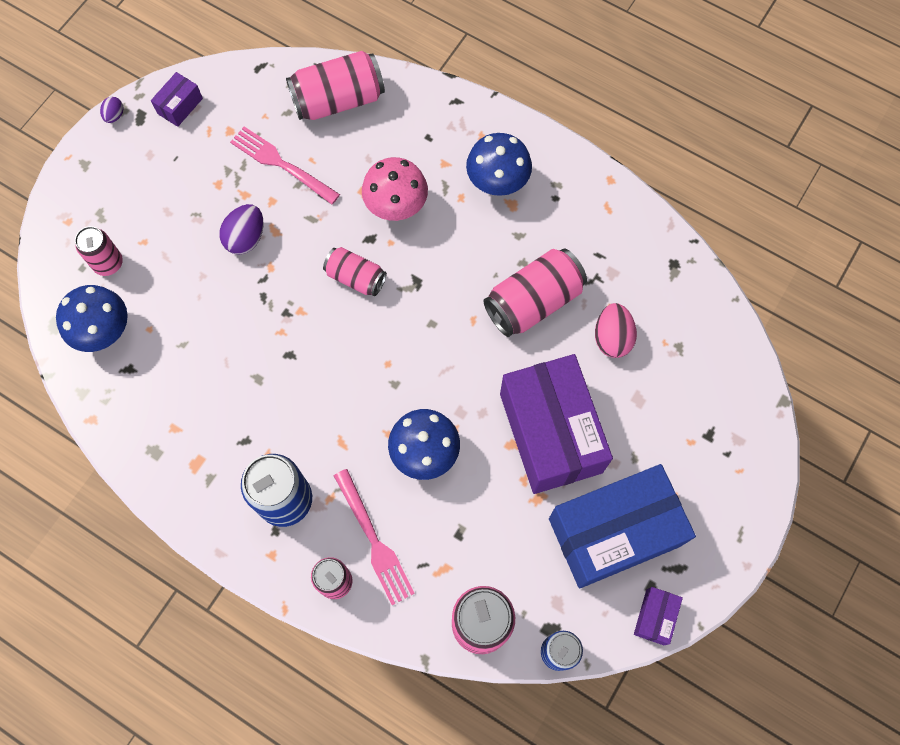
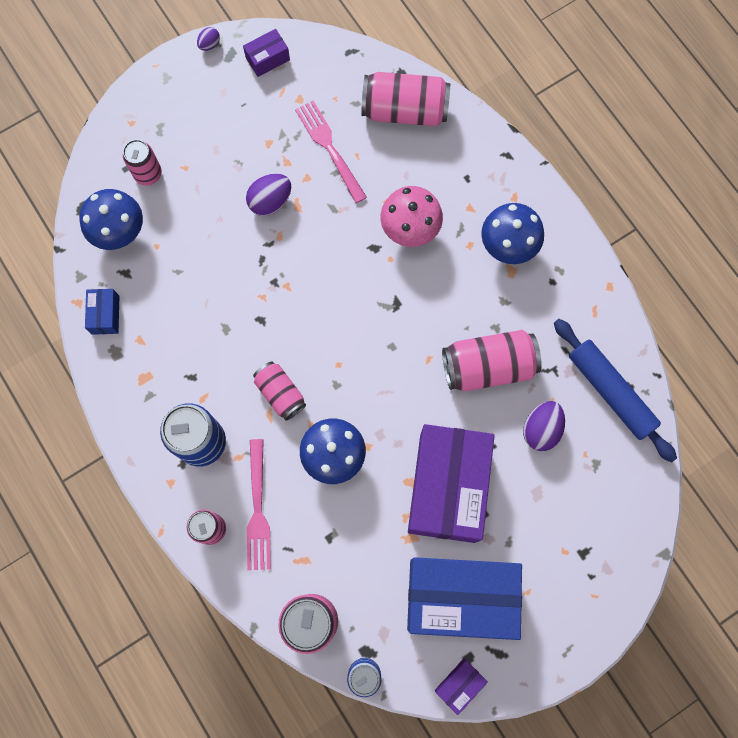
camera: 25 degrees right, 5 degrees up
(126, 419) = (105, 315): none -> blue box
(356, 277) = (346, 277): pink can -> pink can (280, 393)
(612, 338) = (541, 429): pink egg -> purple egg
(659, 275) = (610, 392): none -> blue rolling pin

